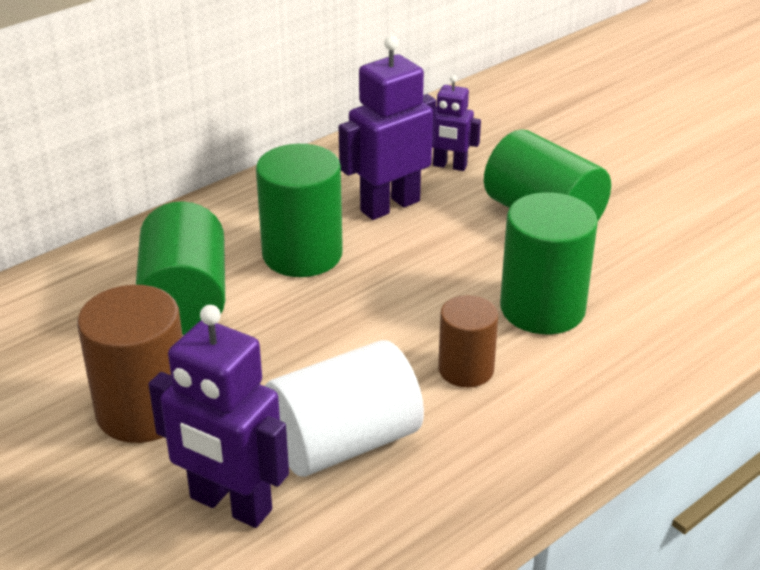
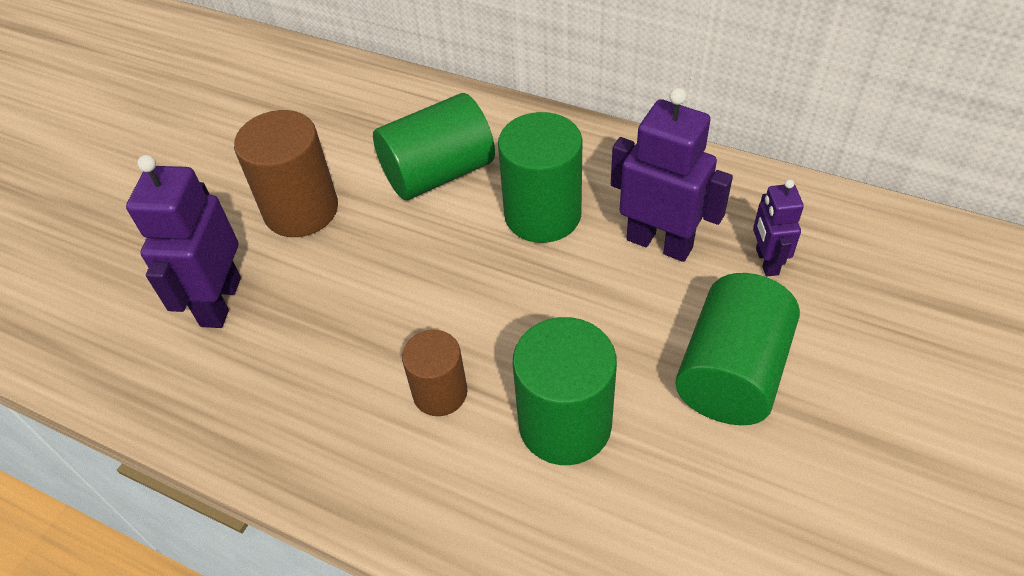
camera: 70 degrees right, 15 degrees up
(343, 442) = (310, 342): white cylinder -> none

